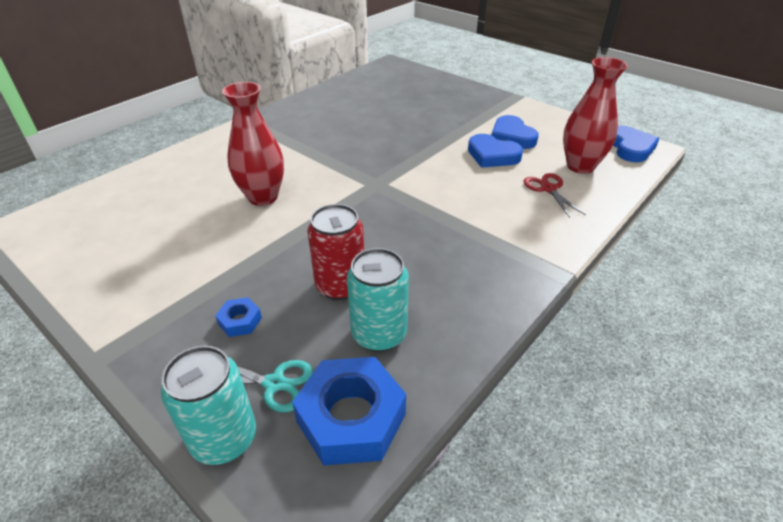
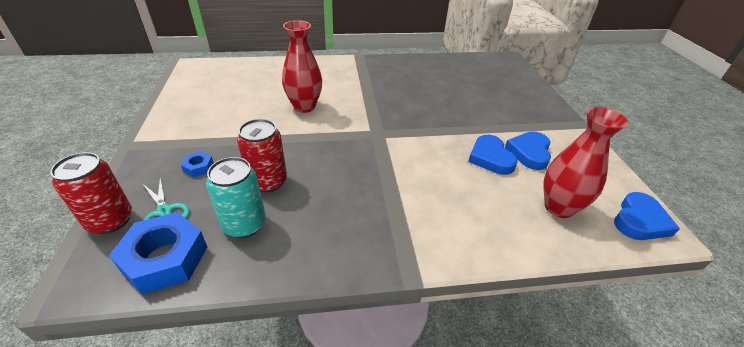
camera: 40 degrees right, 0 degrees up
(224, 438) = (110, 220): turquoise can -> red can
(548, 189) = (500, 208): red scissors -> none

